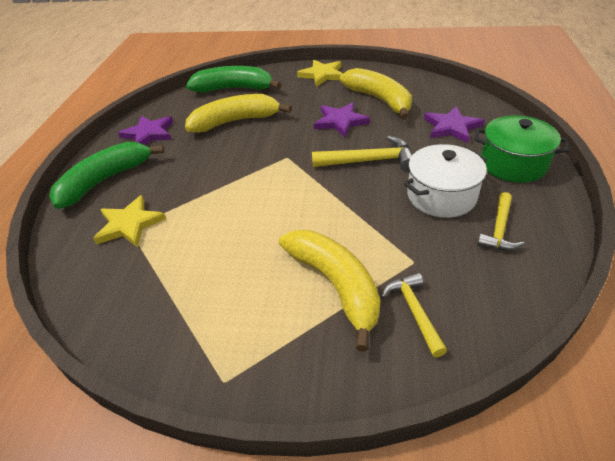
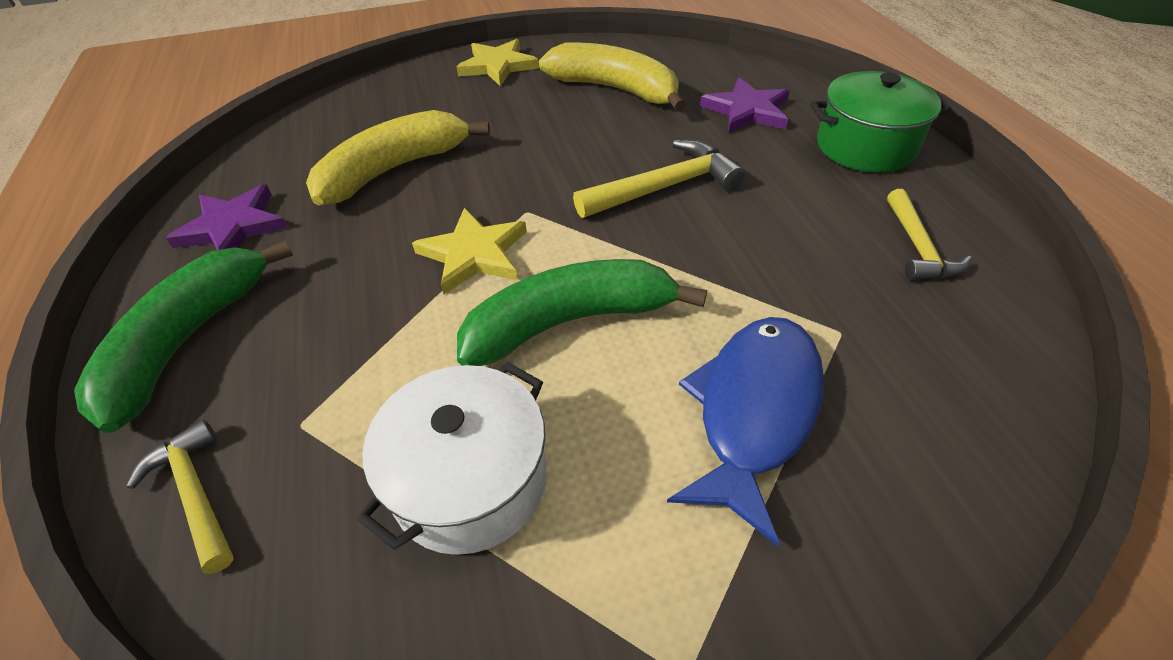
camera: 25 degrees left, 5 degrees up
(129, 224) = (295, 416): yellow star -> yellow star (474, 254)
(234, 89) = (357, 114): green banana -> green banana (570, 321)
(336, 285) = (754, 411): yellow banana -> blue fish
(340, 121) = (576, 134): purple star -> none
(414, 311) = (899, 414): yellow hammer -> yellow hammer (195, 493)
(441, 196) = (806, 217): white pot -> white pot (470, 481)

